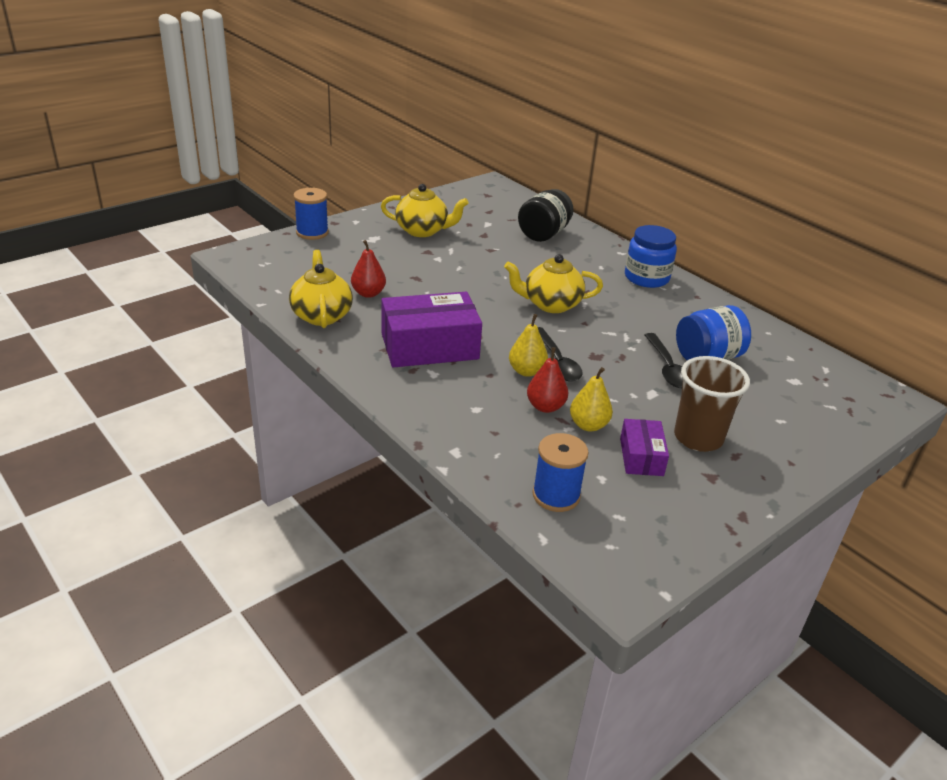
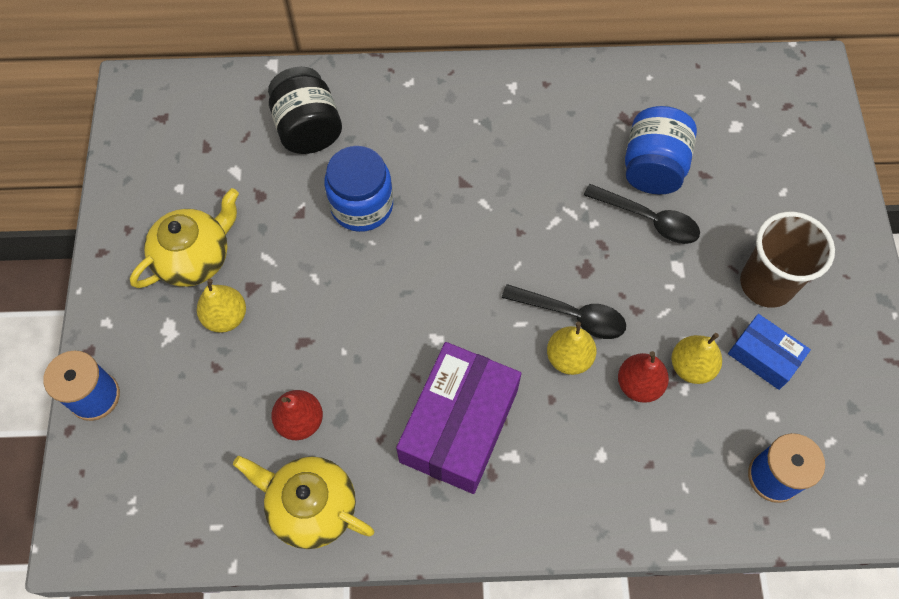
camera: 50 degrees left, 30 degrees up
(401, 251) = (226, 317): none -> yellow pear
(550, 304) = (462, 238): yellow teapot -> none
(641, 457) = (764, 356): purple box -> blue box
(646, 278) = (477, 100): blue jar -> blue jar (362, 205)

